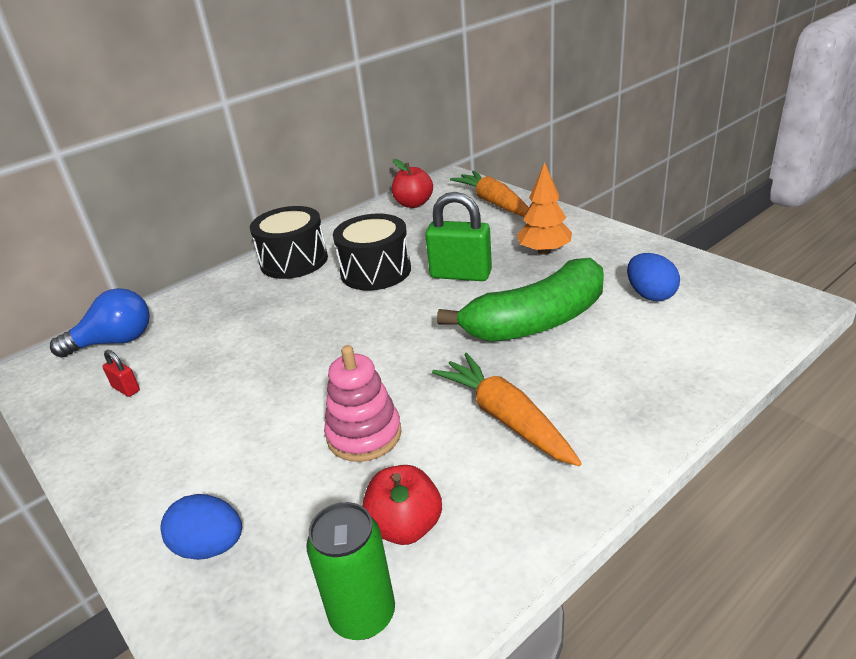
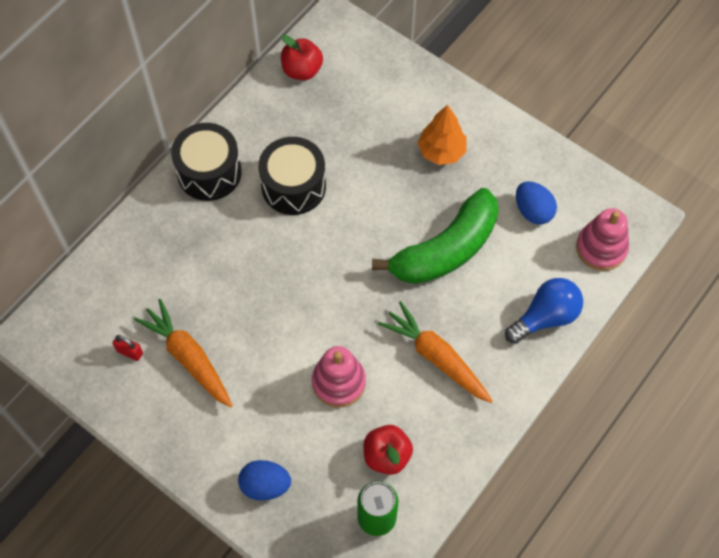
camera: 15 degrees left, 30 degrees up
(115, 342) = (88, 297): blue light bulb -> blue light bulb (545, 317)
(460, 274) = (372, 189): green padlock -> none
(494, 203) = (383, 68): orange carrot -> orange carrot (188, 357)
(743, 327) = (601, 248): none -> pink stacking toy

